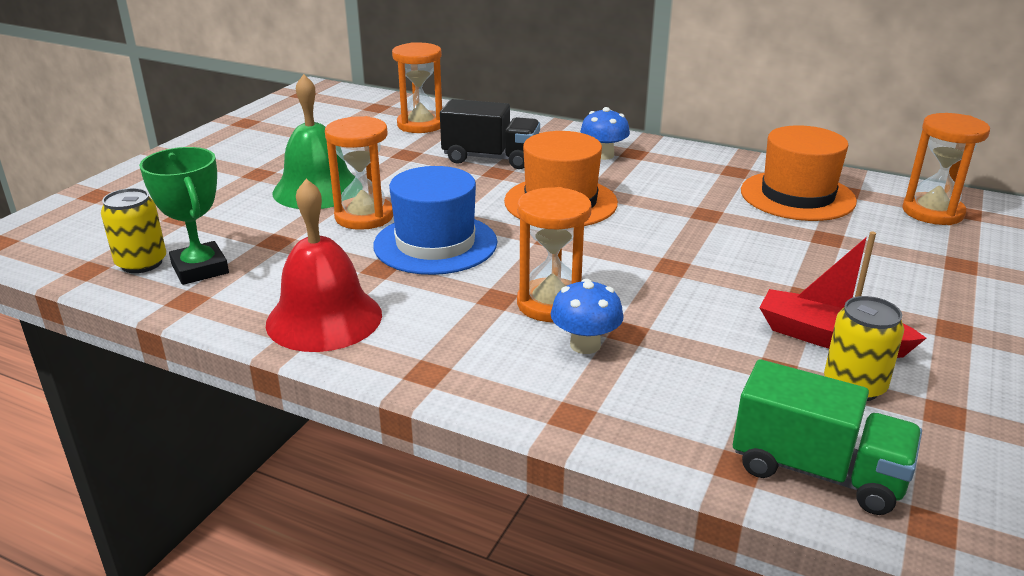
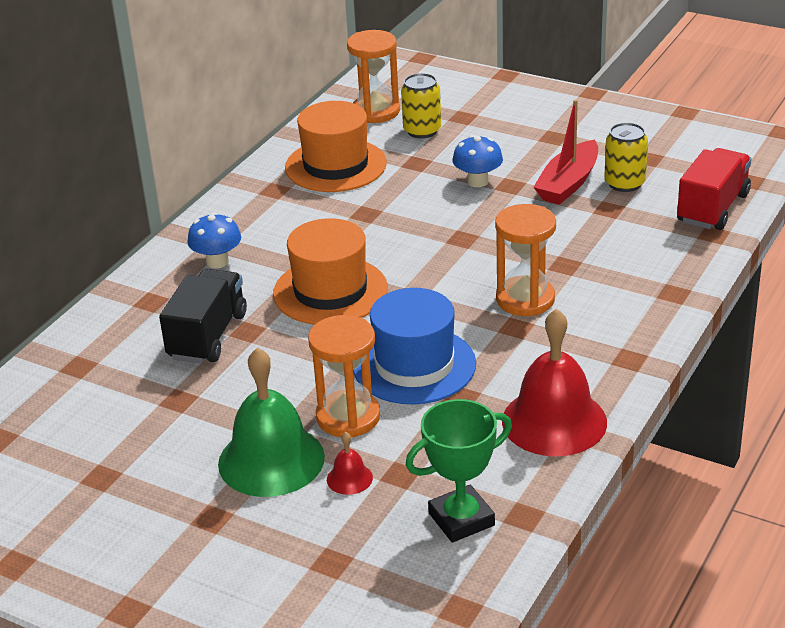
camera: 85 degrees left, 5 degrees up
(141, 263) = (447, 568): yellow can -> yellow can (422, 131)
(280, 220) = (349, 478): none -> red bell
(420, 125) = (82, 394): orange hourglass -> none
(585, 345) = (585, 285): blue mushroom -> blue mushroom (478, 181)
(817, 471) = (712, 208): green truck -> red truck

